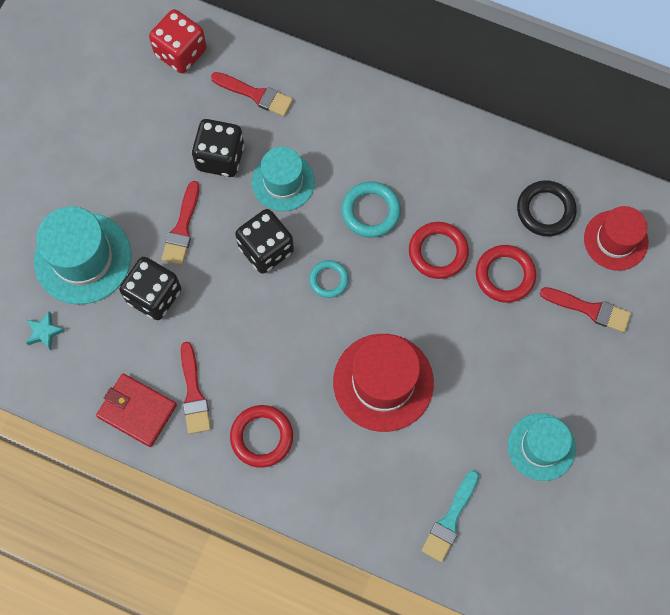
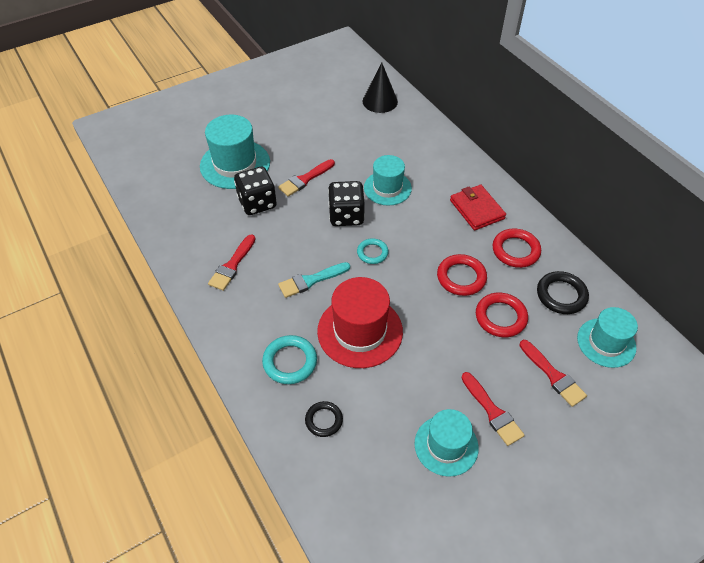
camera: 35 degrees right, 20 degrees down
(44, 332) = (179, 187): turquoise star -> none
(137, 411) = (190, 255): red wallet -> red wallet (477, 209)
(181, 52) = (380, 101): red dice -> black cone
(220, 157) = (359, 158): black dice -> none
(255, 95) = (407, 139): red brush -> red brush (492, 411)
(261, 437) = (251, 314): red ring -> red ring (515, 250)
(370, 211) = (432, 231): turquoise ring -> turquoise ring (290, 362)
(418, 498) = (324, 420): none -> black ring
(450, 520) = (335, 450): turquoise brush -> turquoise brush (311, 280)
(615, 240) = (606, 342): red hat -> turquoise hat

